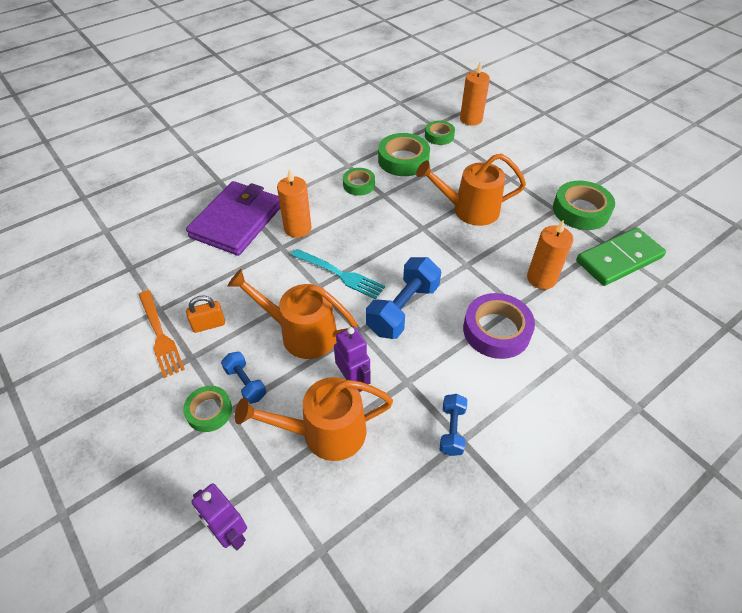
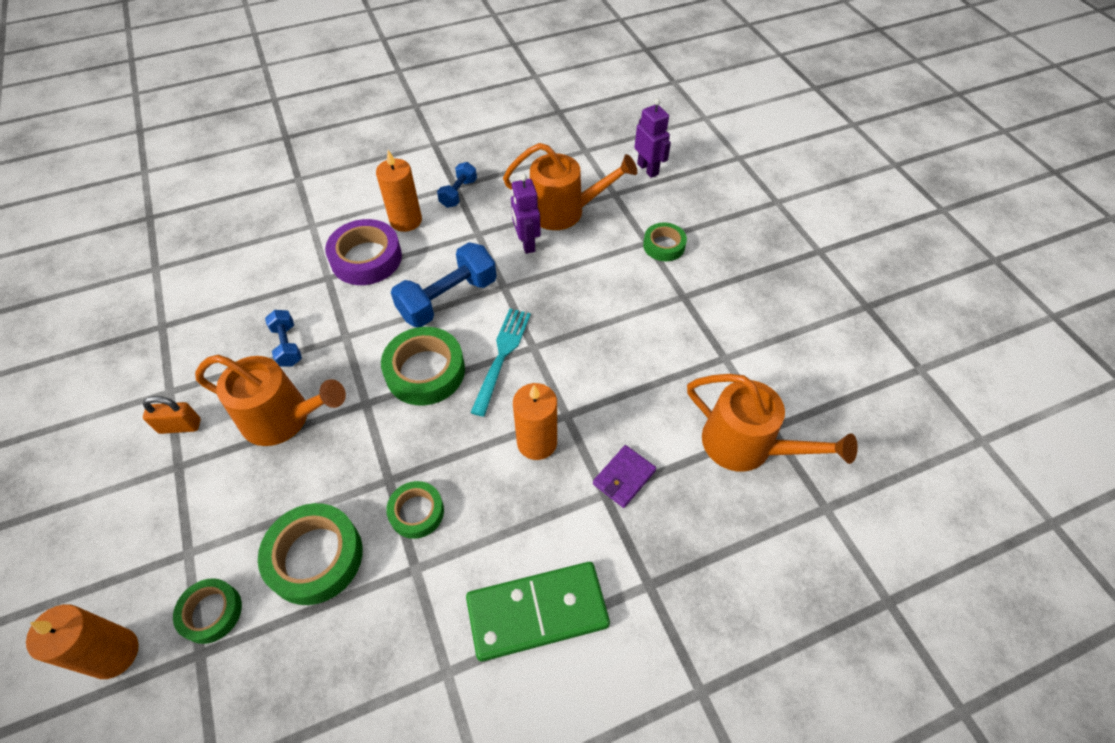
camera: 165 degrees left, 5 degrees up
(160, 335) = (719, 326): orange fork -> none
(209, 324) = (665, 327): orange padlock -> orange padlock (180, 426)
(237, 221) = (624, 477): purple wallet -> purple wallet, size x0.43
(245, 383) = (628, 261): blue dumbbell -> blue dumbbell (287, 345)
(301, 333) = (565, 296): orange watering can -> orange watering can (747, 446)
(340, 274) = (502, 356): turquoise fork -> turquoise fork turned 60 degrees clockwise
(541, 278) = (276, 300): orange candle -> orange candle (406, 220)
(581, 210) = (139, 381): green tape -> green tape (425, 371)
(619, 259) = (169, 304): green domino -> green domino (537, 612)

